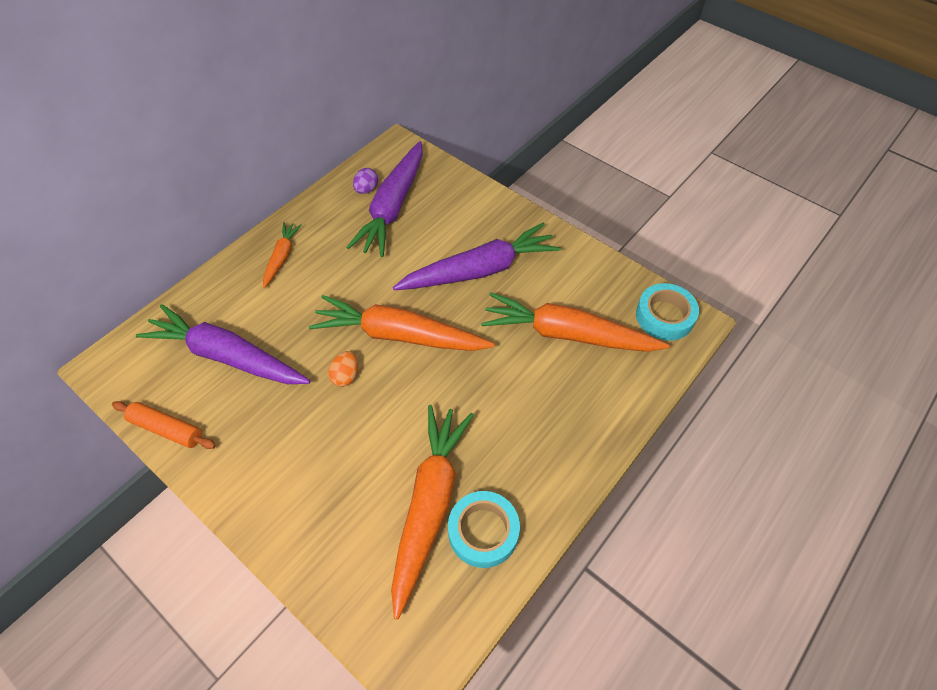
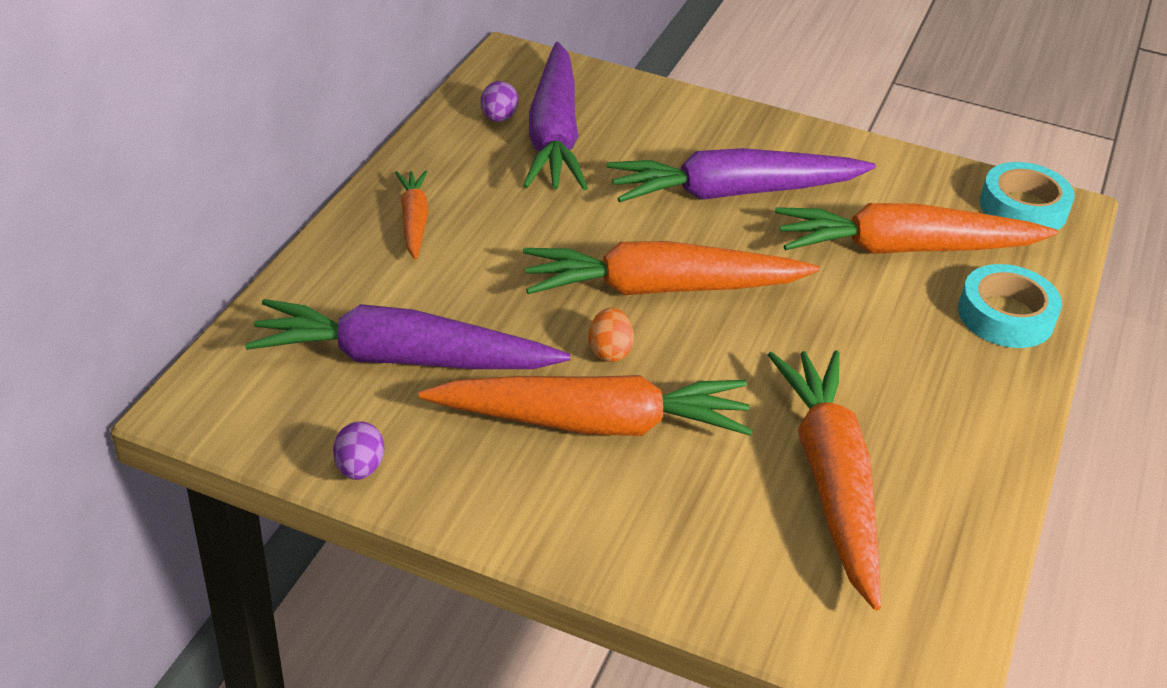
camera: 20 degrees left, 15 degrees down
(167, 429) = (359, 468): orange rolling pin -> purple egg
(310, 427) = (593, 423): none -> orange carrot
(480, 270) = (733, 193): purple carrot -> purple carrot turned 150 degrees counterclockwise
(483, 532) = (926, 497): turquoise tape -> turquoise tape (1005, 315)

